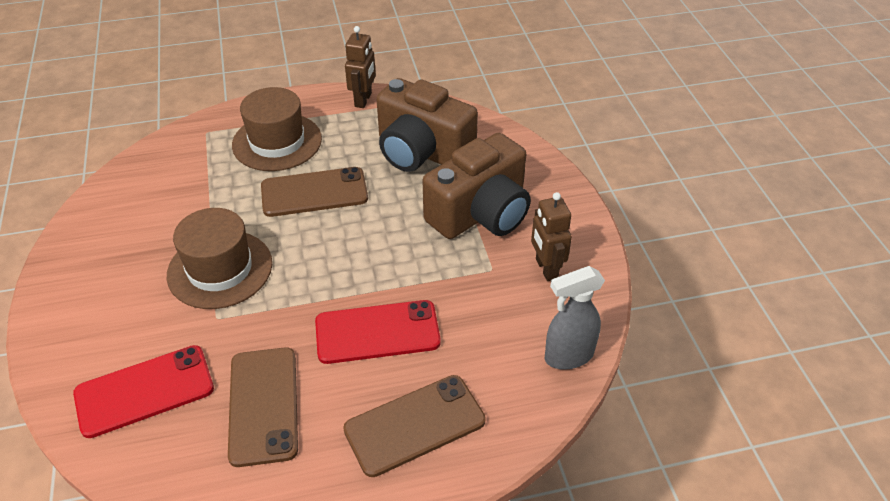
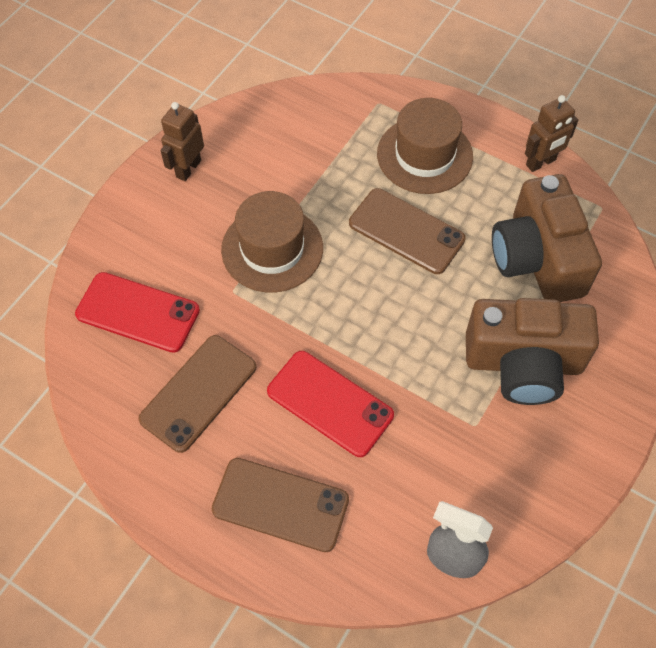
camera: 45 degrees right, 15 degrees up
(546, 269) = (521, 465): brown robot -> brown robot (188, 168)

